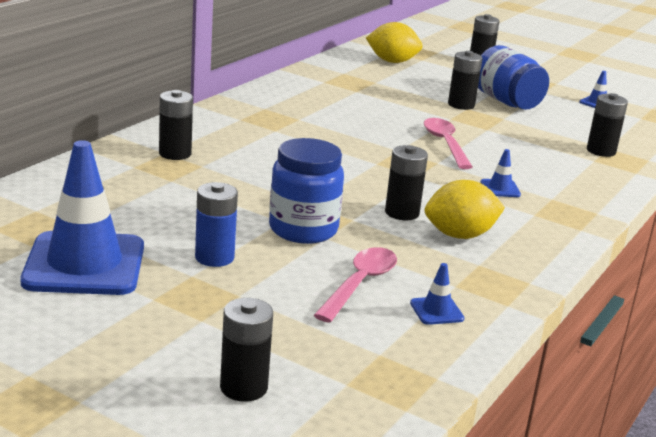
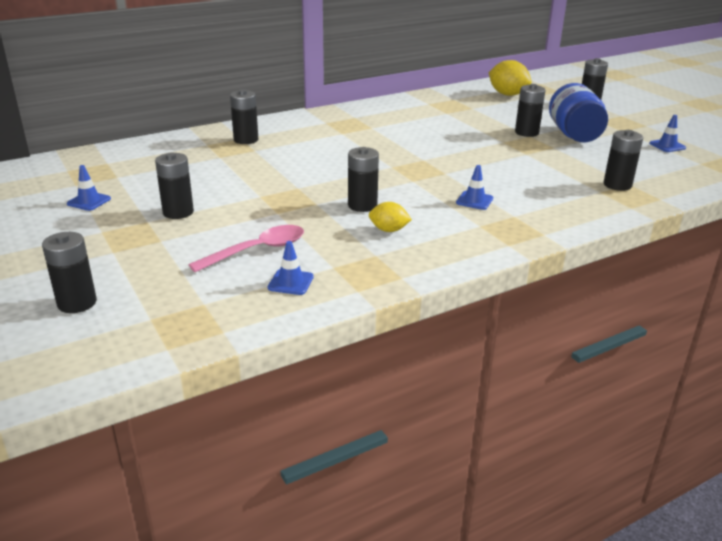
camera: 30 degrees right, 5 degrees up
(84, 264) = (89, 201): blue traffic cone -> blue traffic cone, size x0.40
(214, 257) = (178, 212): blue battery -> black battery
(303, 229) = (267, 204): blue jar -> none
(445, 144) = (471, 160): pink spoon -> none
(460, 235) = (388, 230): yellow lemon -> yellow lemon, size x0.59

